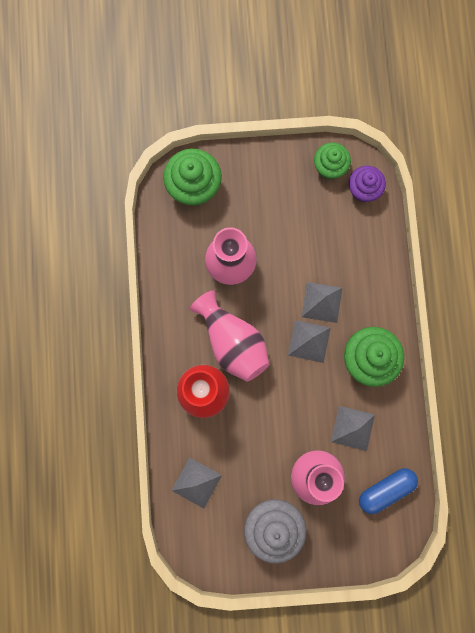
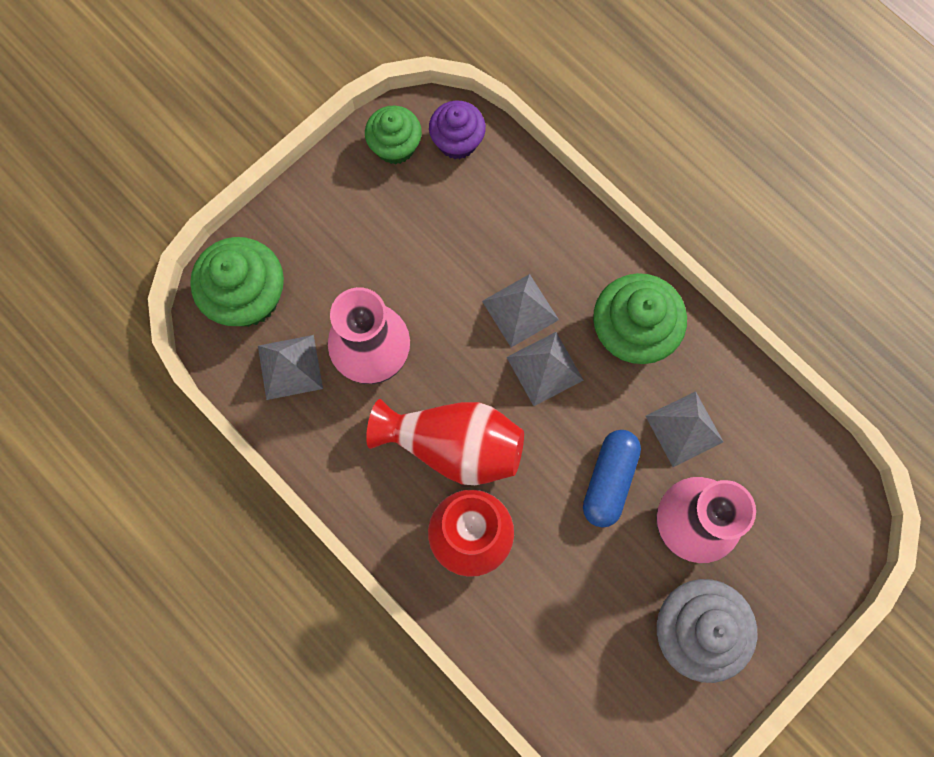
camera: 40 degrees left, 5 degrees down
(196, 482) = (556, 657): grey pyramid -> grey pyramid (290, 367)
(232, 342) = (453, 445): pink vase -> red vase
(386, 490) = (785, 469): blue capsule -> blue capsule (609, 480)

